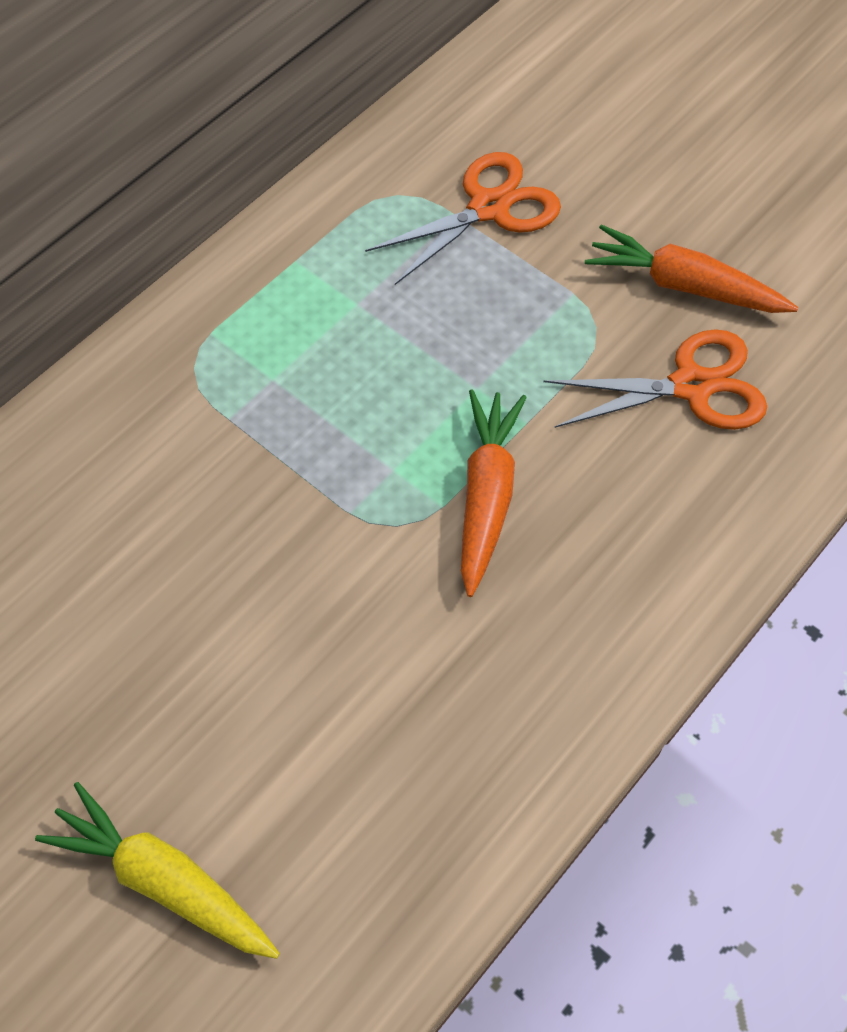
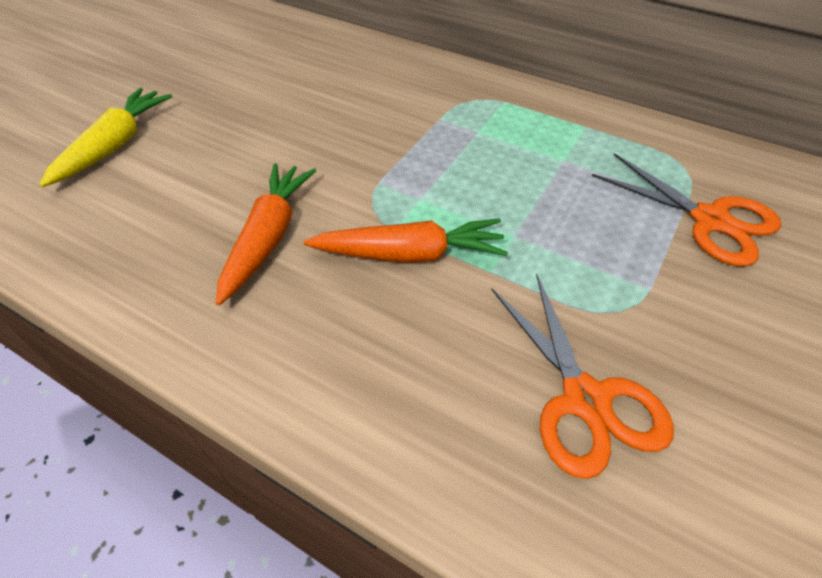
camera: 80 degrees right, 10 degrees down
(683, 286) = (716, 382): orange carrot -> orange carrot (268, 237)

